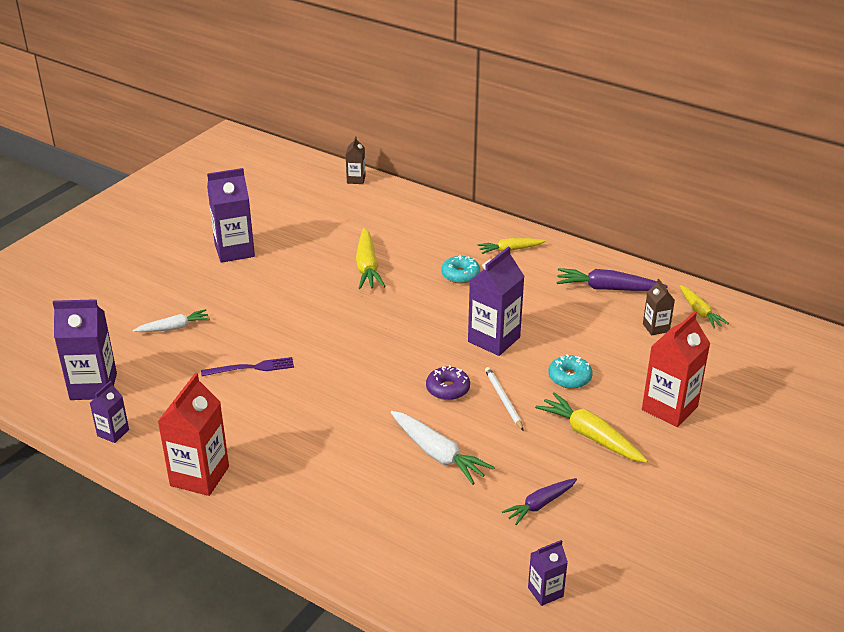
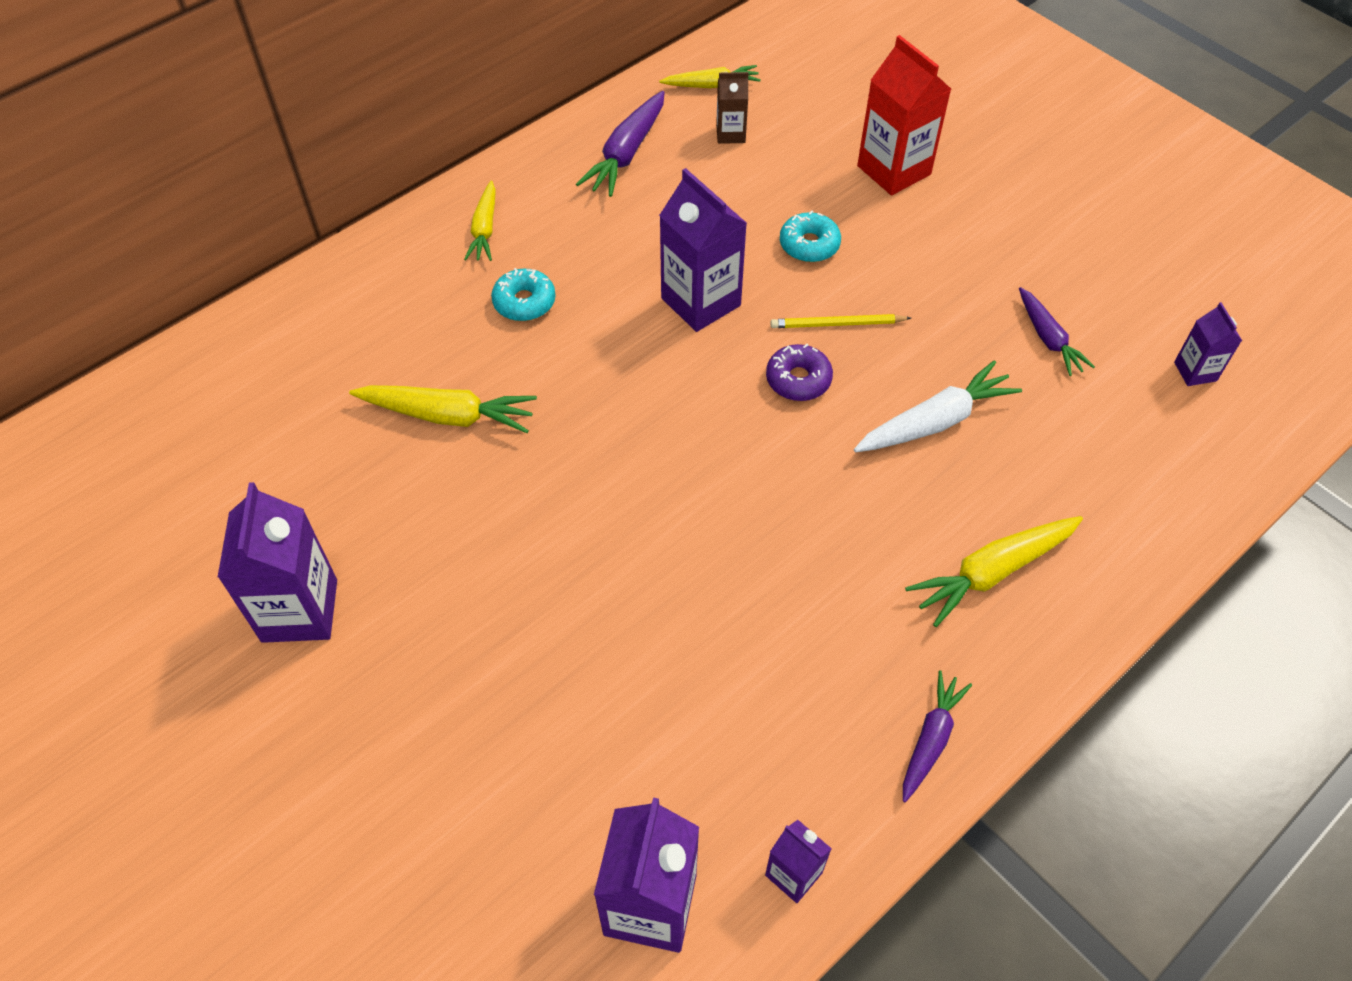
camera: 75 degrees left, 20 degrees up
(173, 328) = (513, 744): white carrot -> none
(199, 476) = (930, 739): red carton -> purple carrot
(251, 368) = (673, 628): purple fork -> none
(356, 179) = (158, 379): brown carton -> none
(503, 399) = (837, 324): white pencil -> yellow pencil
(590, 436) = (930, 256): yellow carrot -> yellow carrot (993, 572)

